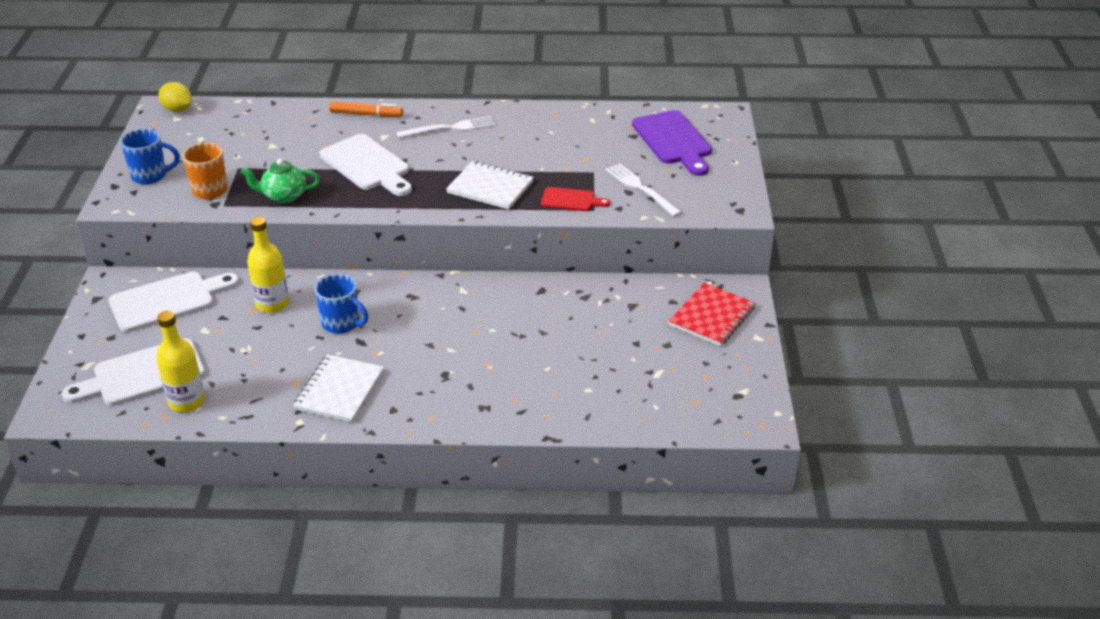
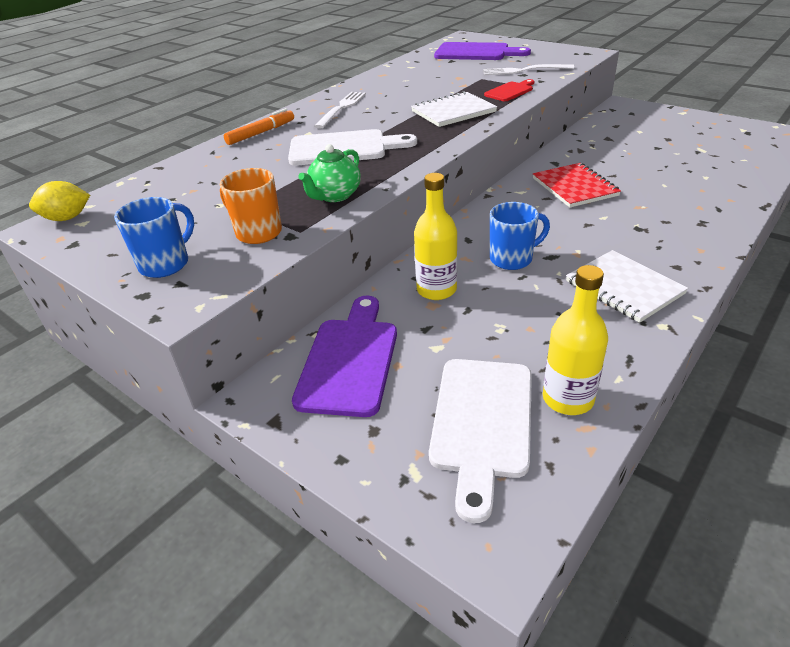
camera: 50 degrees left, 0 degrees up
(167, 300) = (349, 360): white cutting board -> purple cutting board
(712, 316) = (646, 119): red notebook -> red notebook (574, 187)

